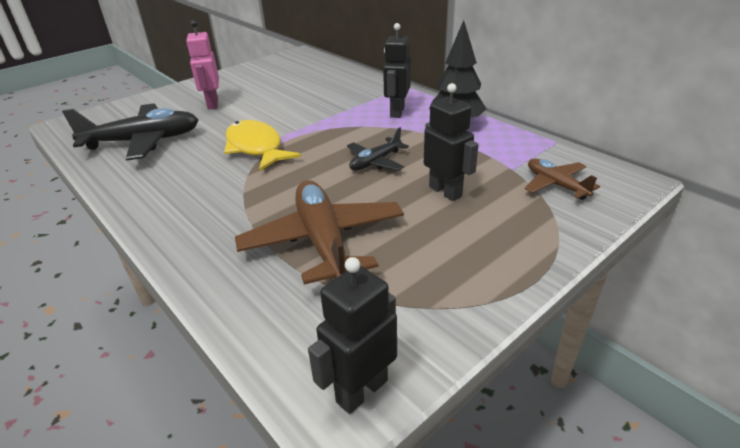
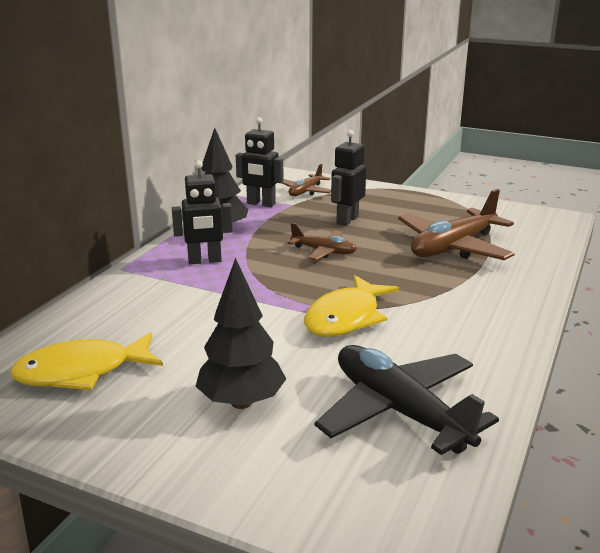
camera: 115 degrees left, 10 degrees down
(212, 104) = (241, 402): pink robot -> black tree
(288, 73) = (81, 372): none -> yellow fish
(361, 390) = (542, 215): black robot -> black robot (261, 204)
(375, 162) = (323, 251): black plane -> brown plane

